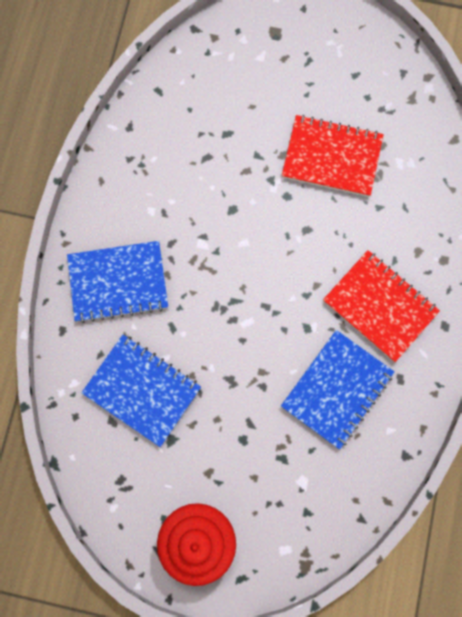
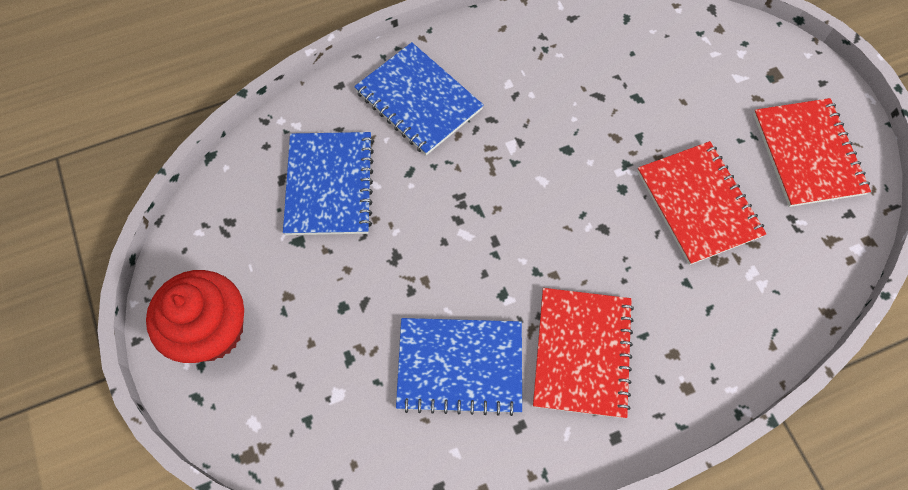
camera: 55 degrees right, 10 degrees down
(346, 61) = (808, 154): none -> red notebook

